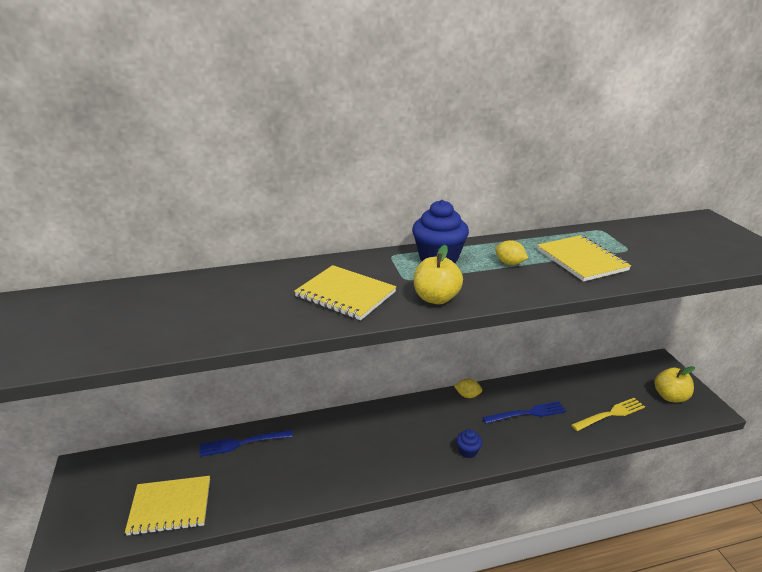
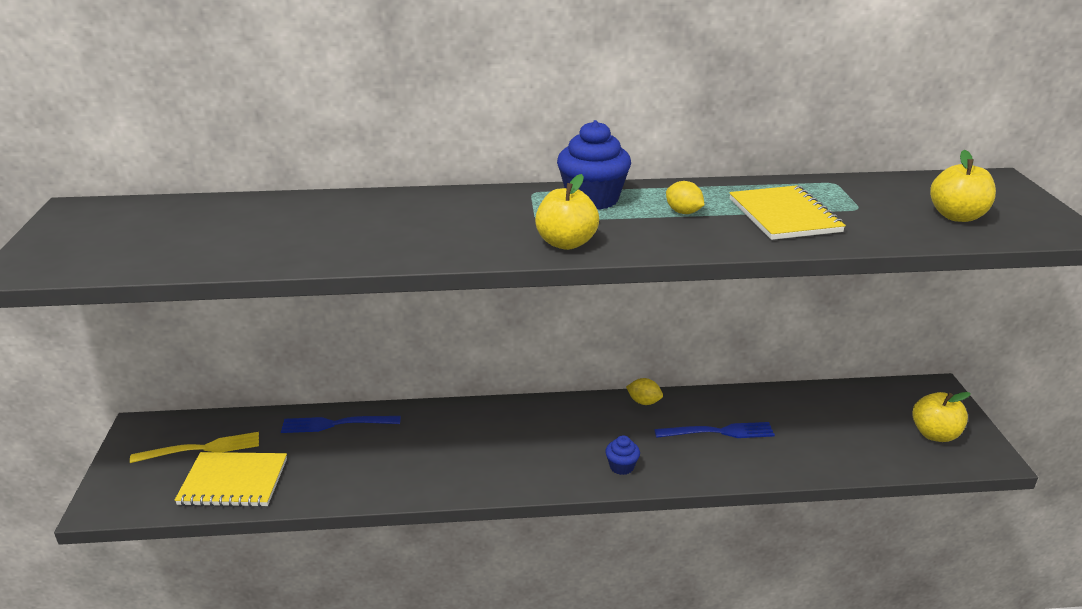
camera: 10 degrees right, 0 degrees up
(345, 294) = (455, 230): yellow notebook -> none
(611, 414) = (838, 446): yellow fork -> yellow fork (203, 448)
(696, 250) = (957, 216): none -> yellow apple

